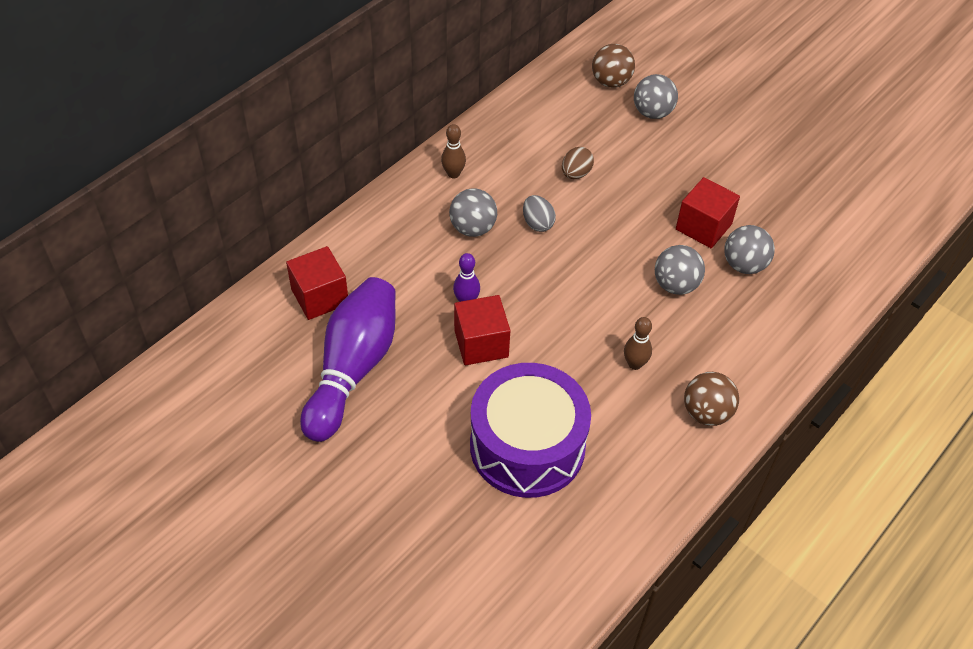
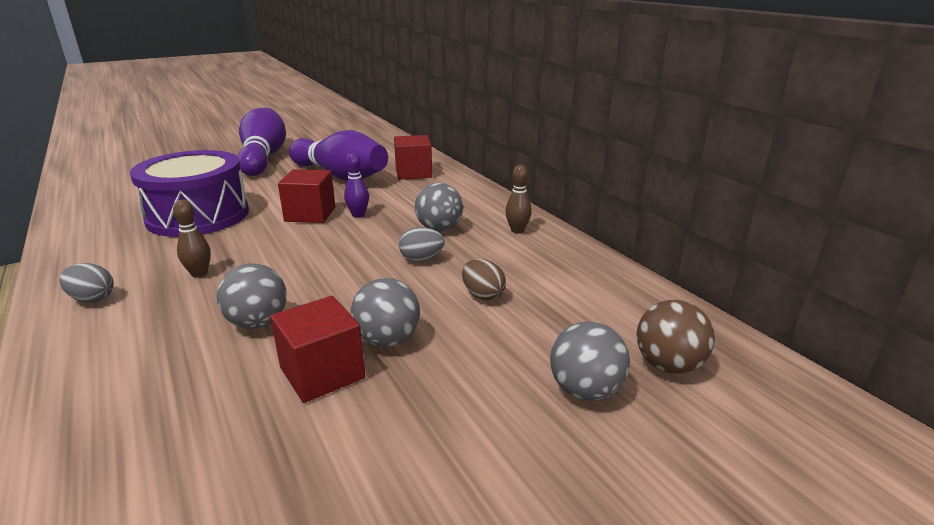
camera: 110 degrees right, 25 degrees down
(305, 500) = (263, 157): none -> purple bowling pin
(706, 413) = (92, 299): brown ball -> grey egg
(744, 265) = (224, 391): grey ball -> grey ball (387, 340)

